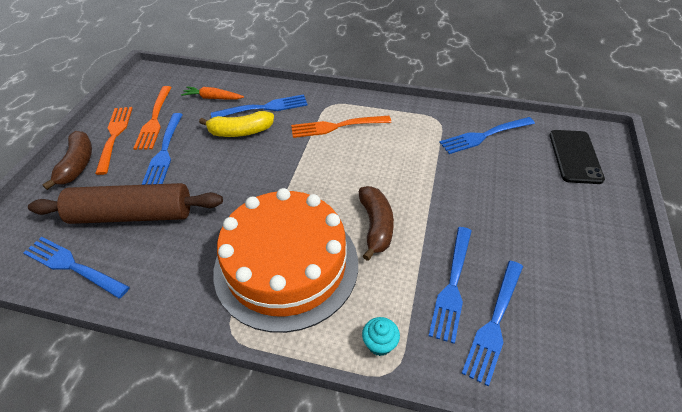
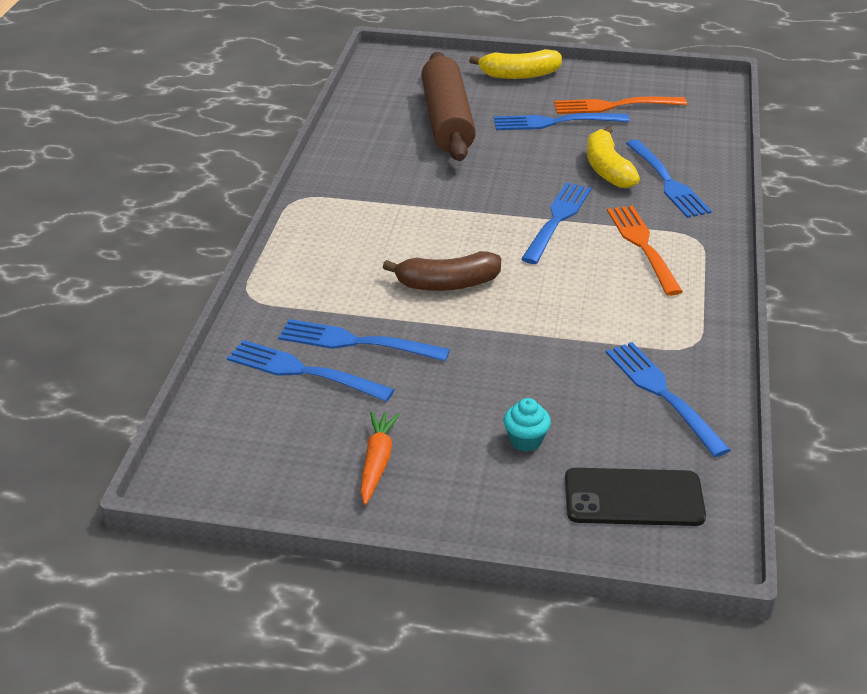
camera: 85 degrees right, 10 degrees down
(74, 266) = (376, 103): blue fork -> blue fork (557, 220)
(77, 165) = (519, 75): brown banana -> yellow banana
(114, 136) = (574, 86): orange fork -> none
(213, 98) = (676, 139): orange carrot -> orange carrot (377, 462)
(286, 265) = (382, 223): orange cake -> none
(380, 344) = (281, 288): turquoise cupcake -> turquoise cupcake (525, 440)

